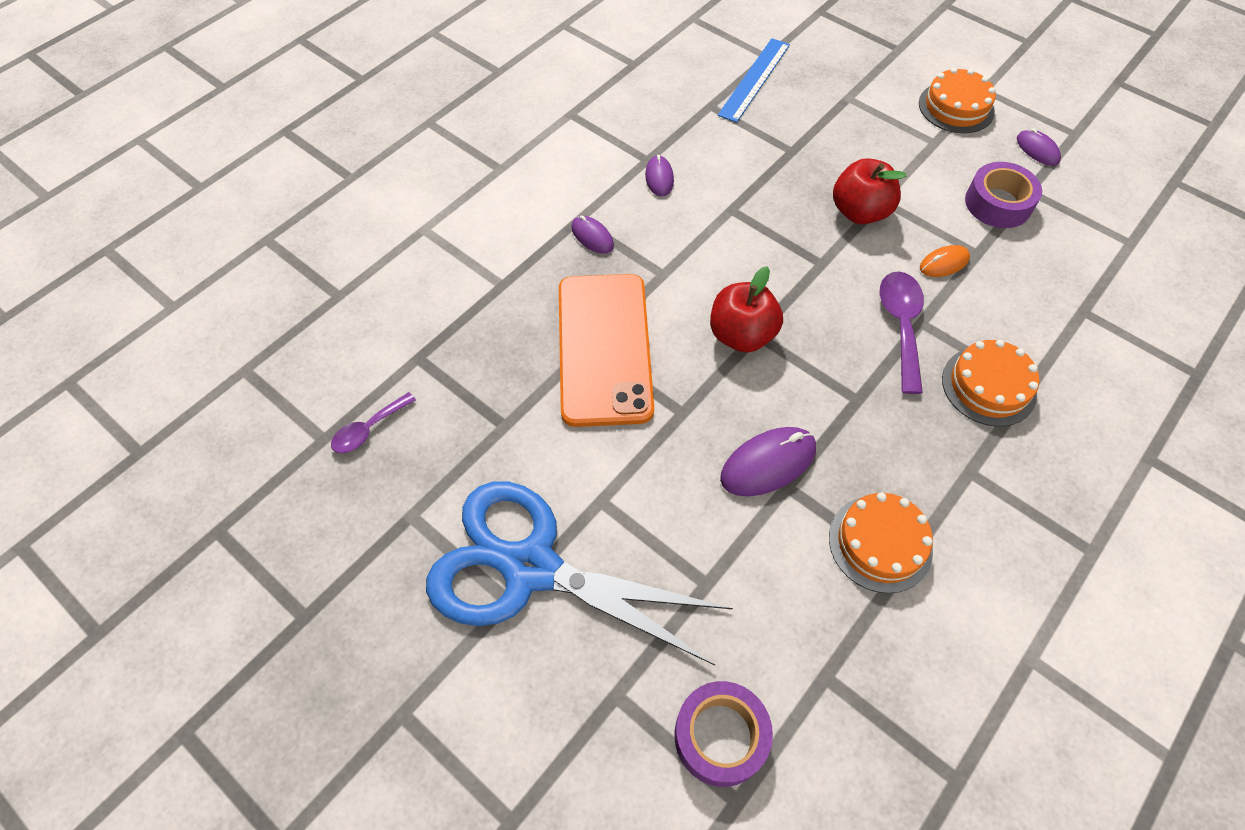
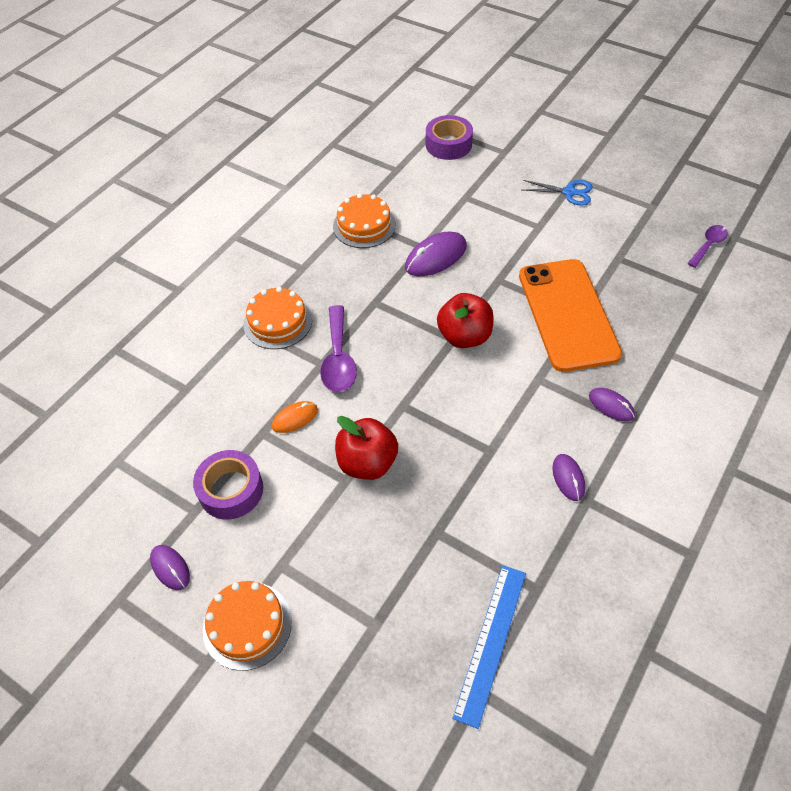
camera: 175 degrees right, 5 degrees down
(530, 567) = (569, 192): blue scissors -> blue scissors, size x0.40

